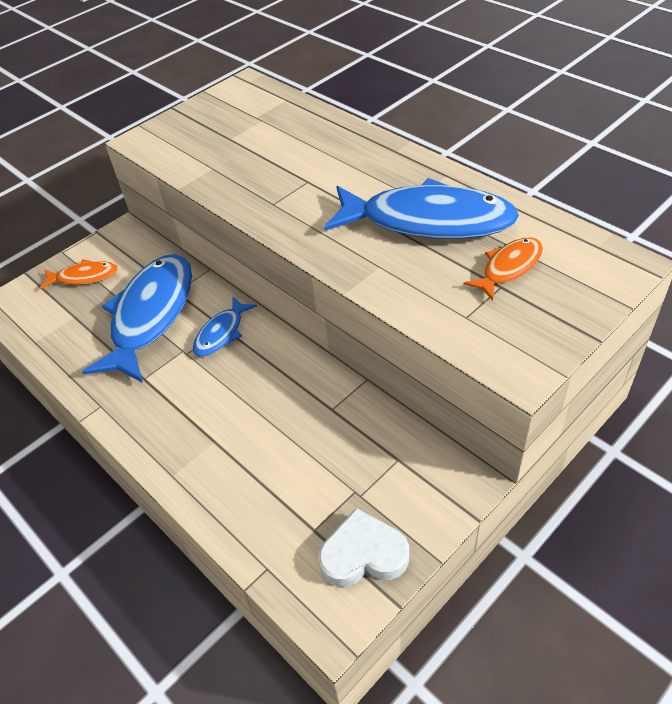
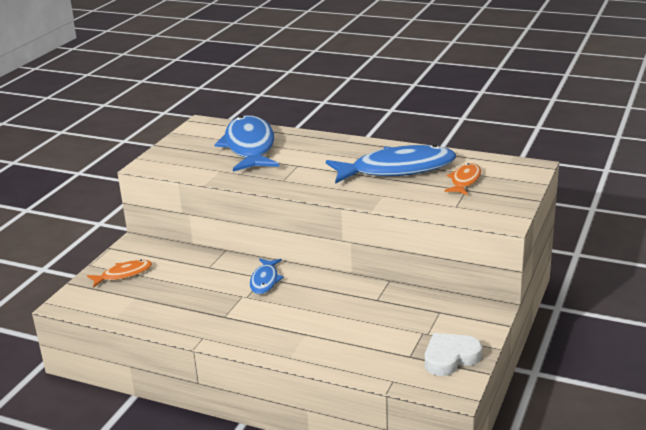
camera: 25 degrees left, 20 degrees down
(150, 316) = (200, 283): blue fish -> blue fish (249, 147)

